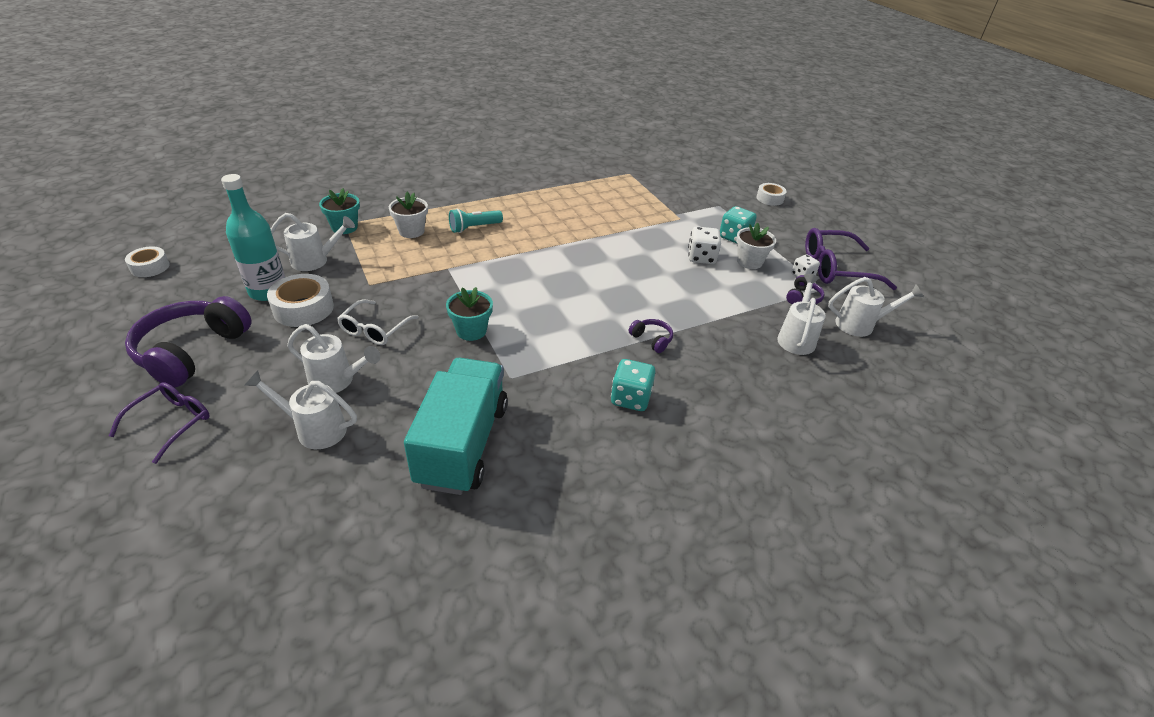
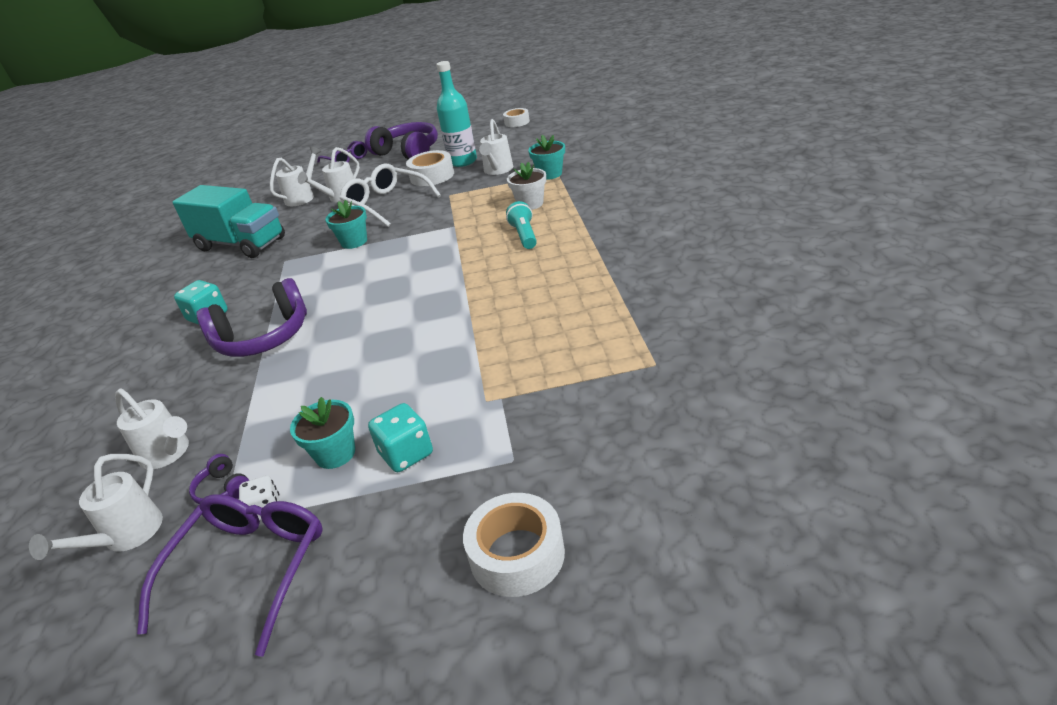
camera: 115 degrees right, 5 degrees down
(375, 329) = (386, 203): white glasses -> white glasses, size x1.56
(651, 339) = (263, 337): purple headphones -> purple headphones, size x2.30
(701, 257) = (374, 403): white dice -> none
(749, 262) = (335, 454): white flower pot -> turquoise flower pot
(770, 199) = (517, 554): white tape -> white tape, size x1.57

